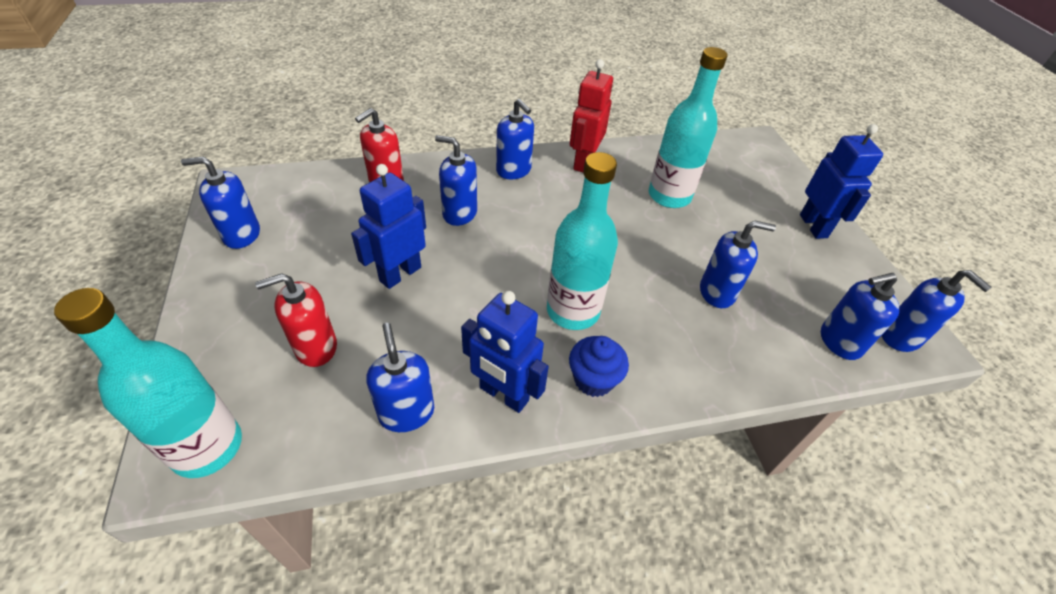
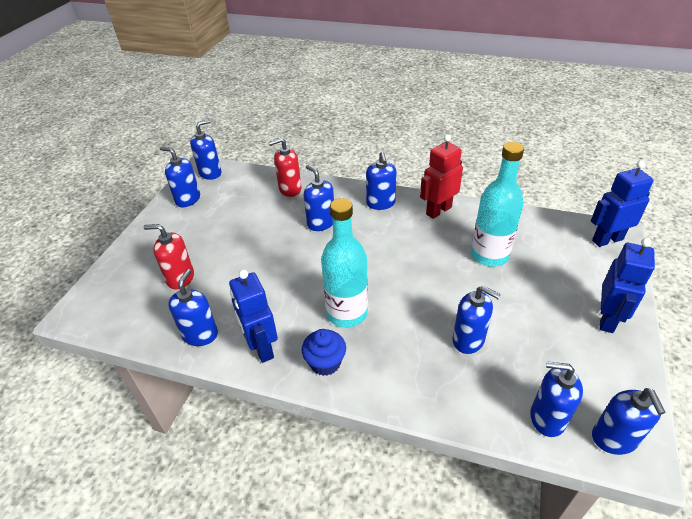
camera: 35 degrees right, 5 degrees down
(207, 447) = (95, 311): turquoise bottle -> none
(250, 189) = (210, 173): none -> blue soap dispenser
(400, 274) = (256, 250): blue robot -> blue robot (607, 240)

